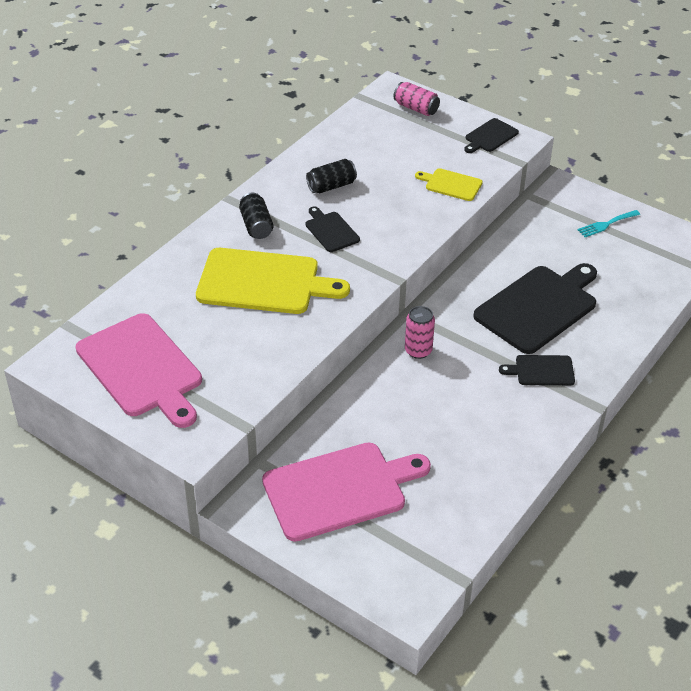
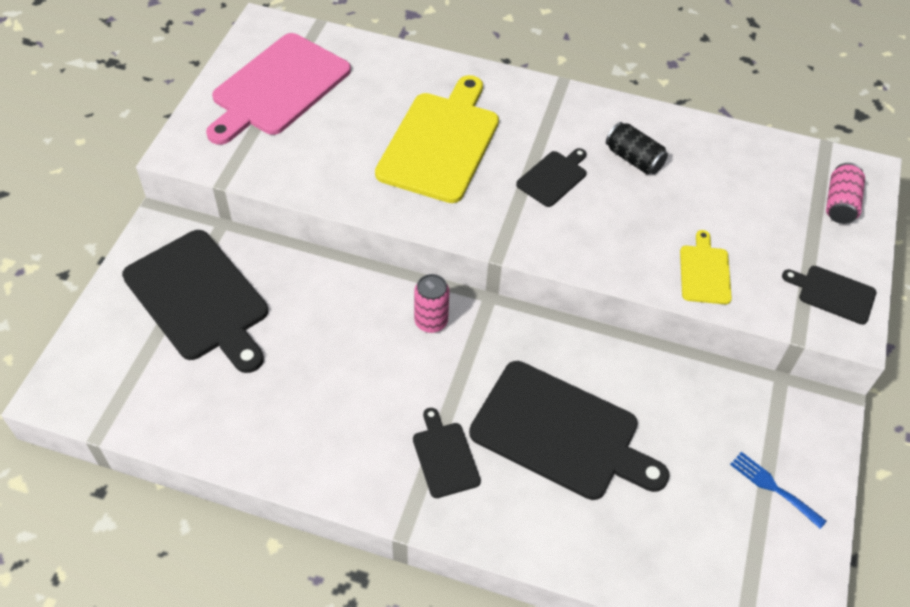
camera: 70 degrees right, 10 degrees up
(256, 226) = (529, 114): black can -> none
(264, 282) = (440, 143): yellow cutting board -> yellow cutting board turned 150 degrees counterclockwise
(339, 490) = (199, 298): pink cutting board -> black cutting board
(606, 224) = (773, 487): turquoise fork -> blue fork

